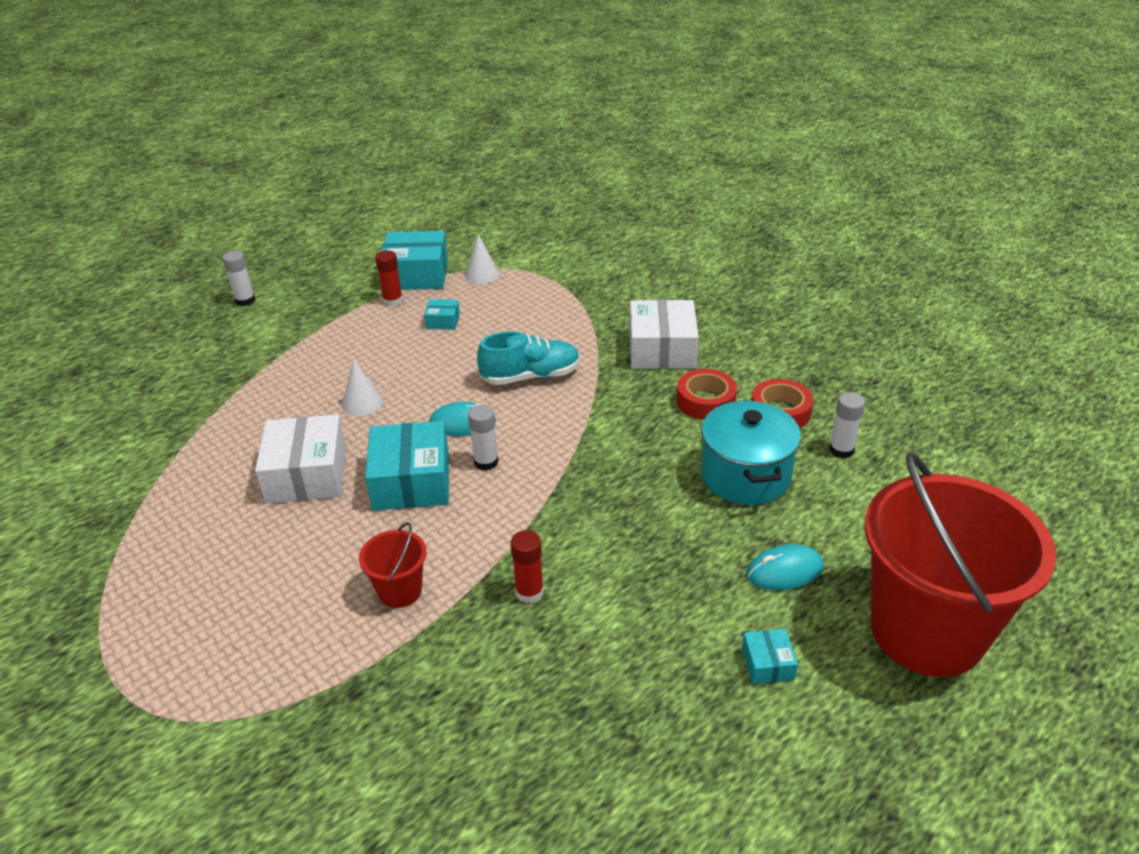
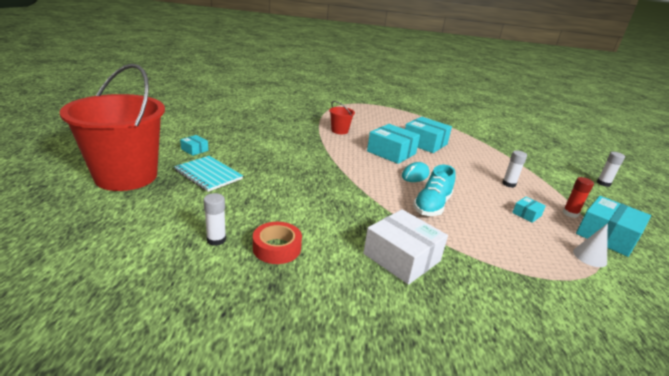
camera: 130 degrees right, 10 degrees down
(307, 474) = (425, 143): white box -> turquoise box
(362, 403) = (462, 167): white cone -> none
(486, 462) = (379, 166): white glue stick -> white glue stick (509, 184)
(529, 592) = (301, 141): red glue stick -> none
(705, 401) = (329, 234): red tape -> none
(745, 476) = (262, 203): turquoise pot -> none
(784, 571) = (208, 175): turquoise mouse -> turquoise notebook

